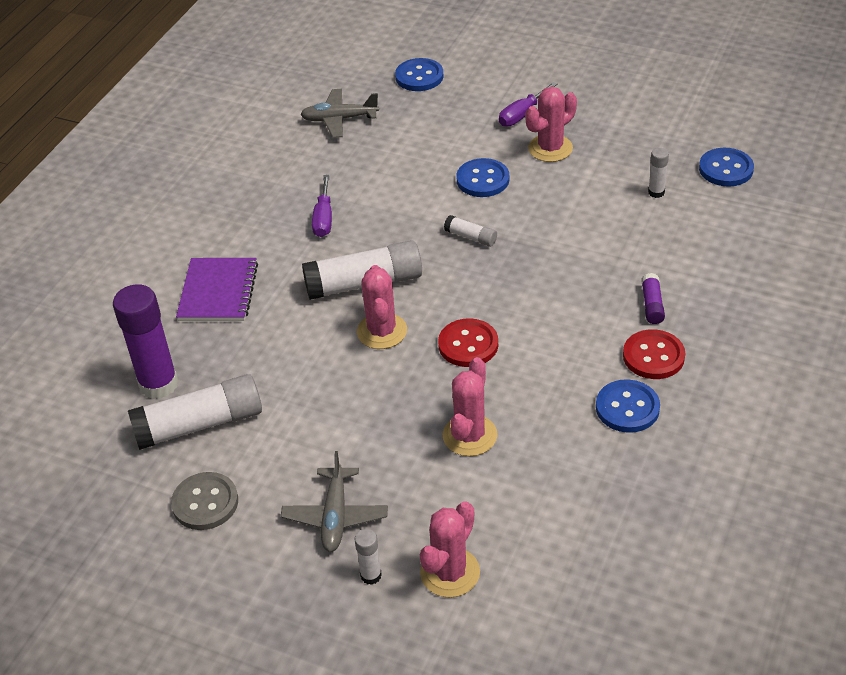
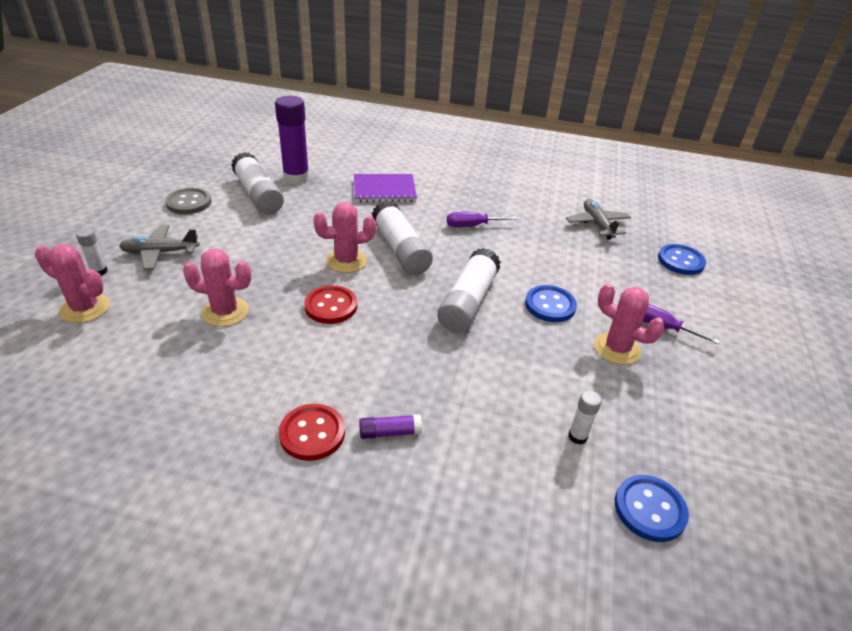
camera: 75 degrees right, 5 degrees down
(471, 237) = (468, 301): white glue stick -> white glue stick, size x2.13
(627, 408) = (241, 412): blue button -> none

